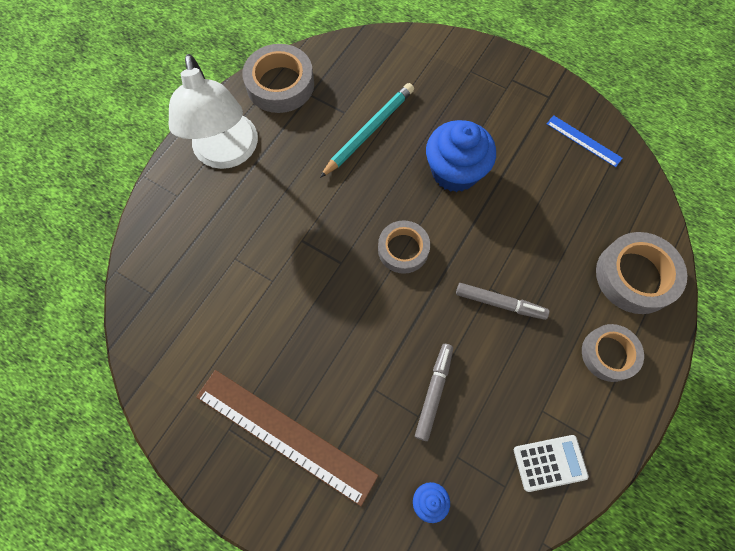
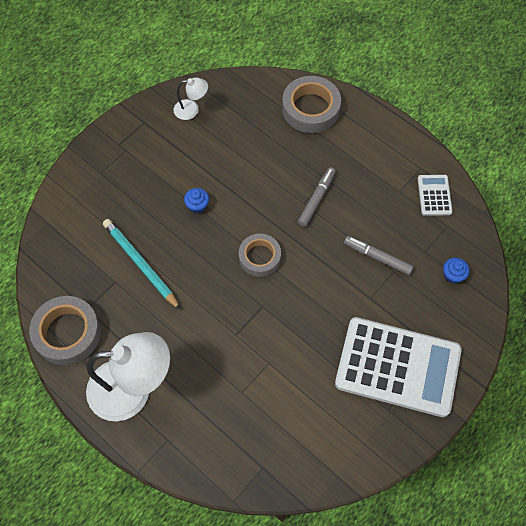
camera: 80 degrees left, 5 degrees down
(285, 435) = (397, 367): brown ruler -> white calculator
(455, 171) = (197, 206): blue cupcake -> blue cupcake, size x0.44
(583, 141) = (191, 110): blue ruler -> white lamp
(609, 354) = (365, 141): grey tape -> none

